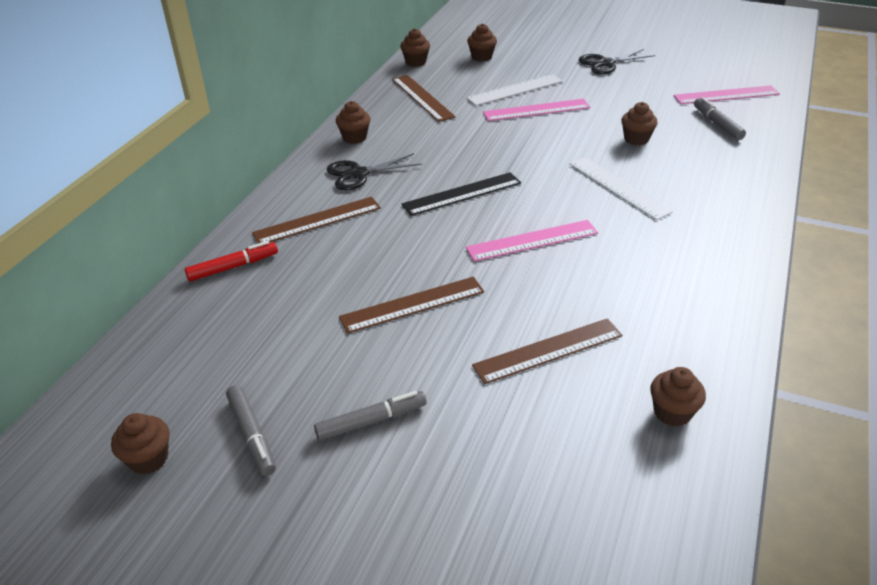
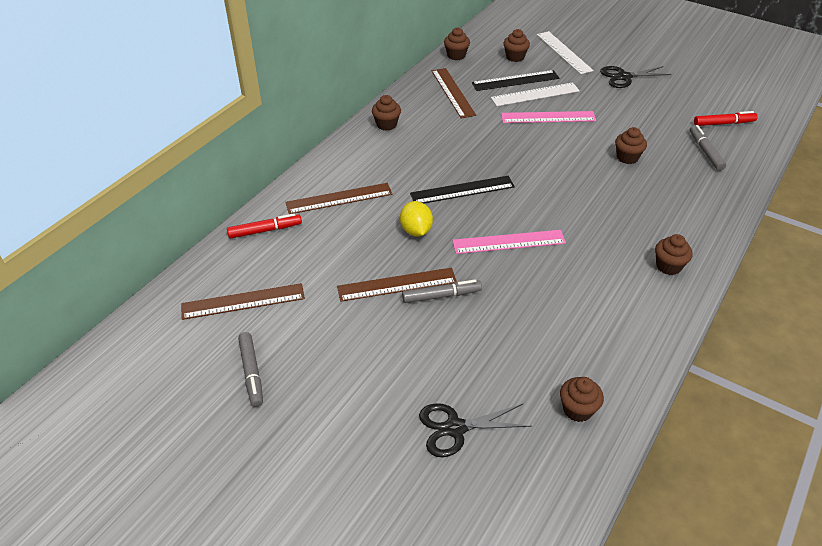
camera: 10 degrees right, 5 degrees up
(148, 459) = (174, 379): brown cupcake -> brown cupcake (668, 266)
(359, 174) = (382, 160): black scissors -> black scissors (455, 428)
(371, 421) = (342, 377): grey marker -> grey marker (441, 296)
(419, 243) = (416, 230): none -> yellow lemon
(489, 79) = (515, 80): none -> black ruler
(548, 350) = (494, 341): brown ruler -> brown ruler (243, 301)
(618, 187) = (597, 202): white ruler -> white ruler (564, 52)
(726, 95) = (723, 123): pink ruler -> red marker

